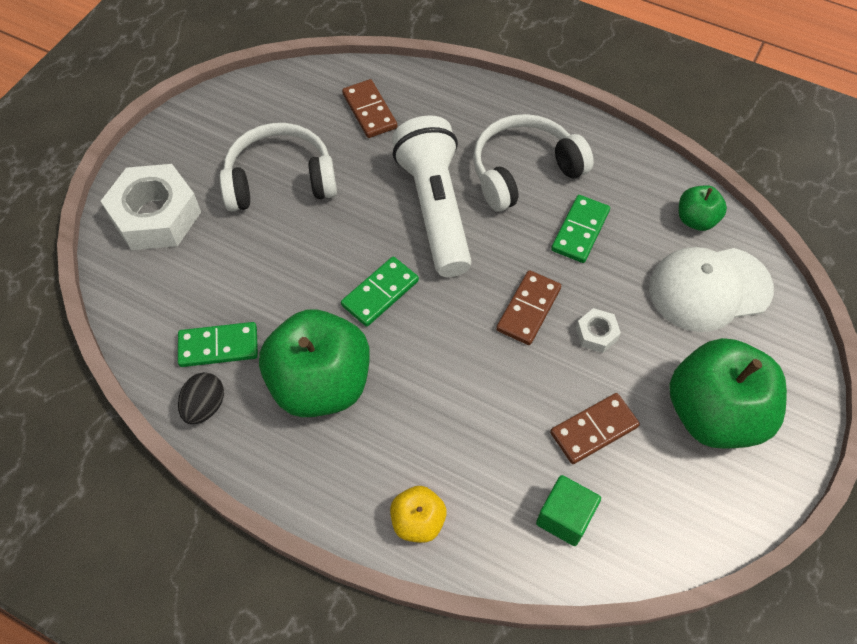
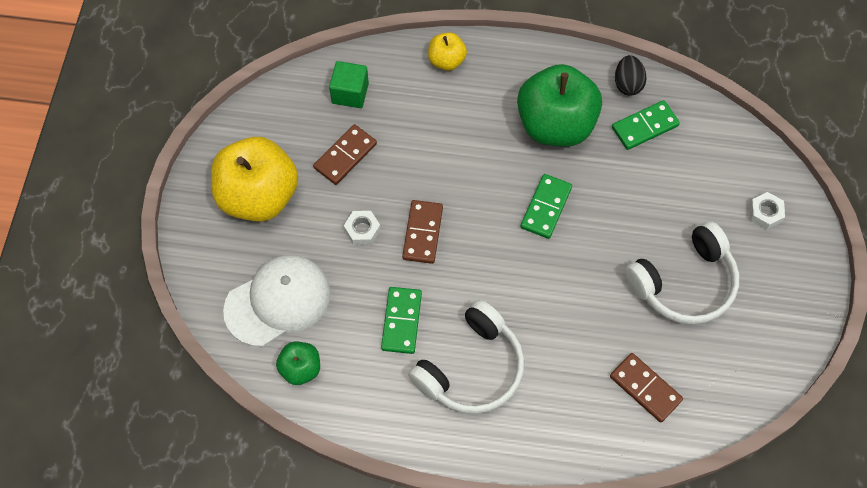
camera: 160 degrees right, 5 degrees up
(156, 216) = (765, 213): white nut -> white nut, size x0.45
(435, 208) = (535, 301): white flashlight -> none
(714, 413) = (259, 196): green apple -> yellow apple

